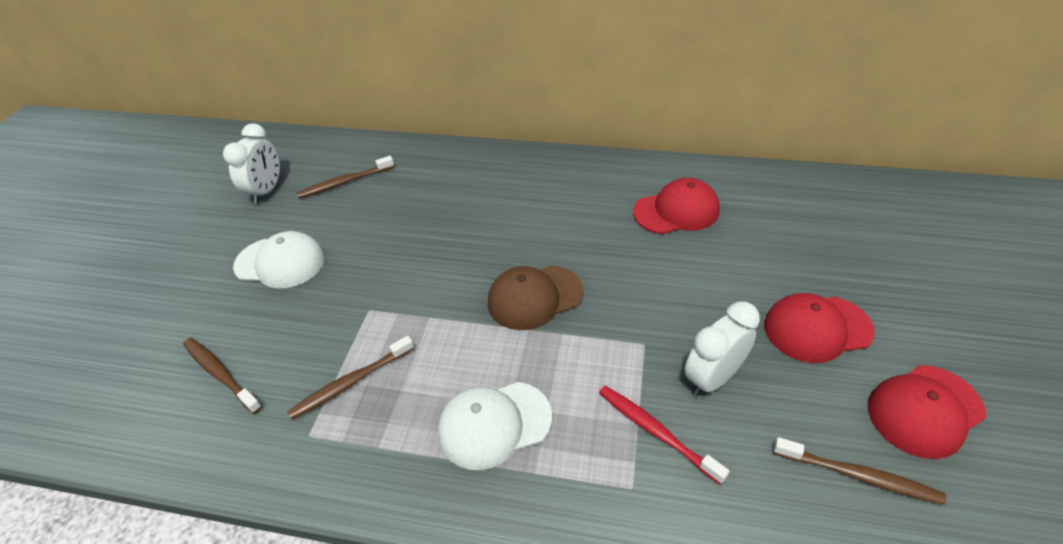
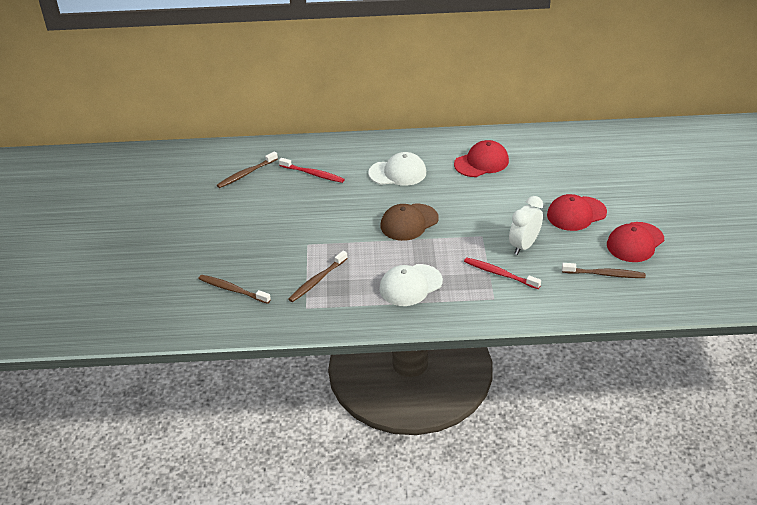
camera: 15 degrees left, 5 degrees down
(267, 191) = (191, 187): white clock -> none
(280, 262) = (231, 227): white cap -> white cap (398, 173)
(430, 195) = (313, 174): none -> red toothbrush

